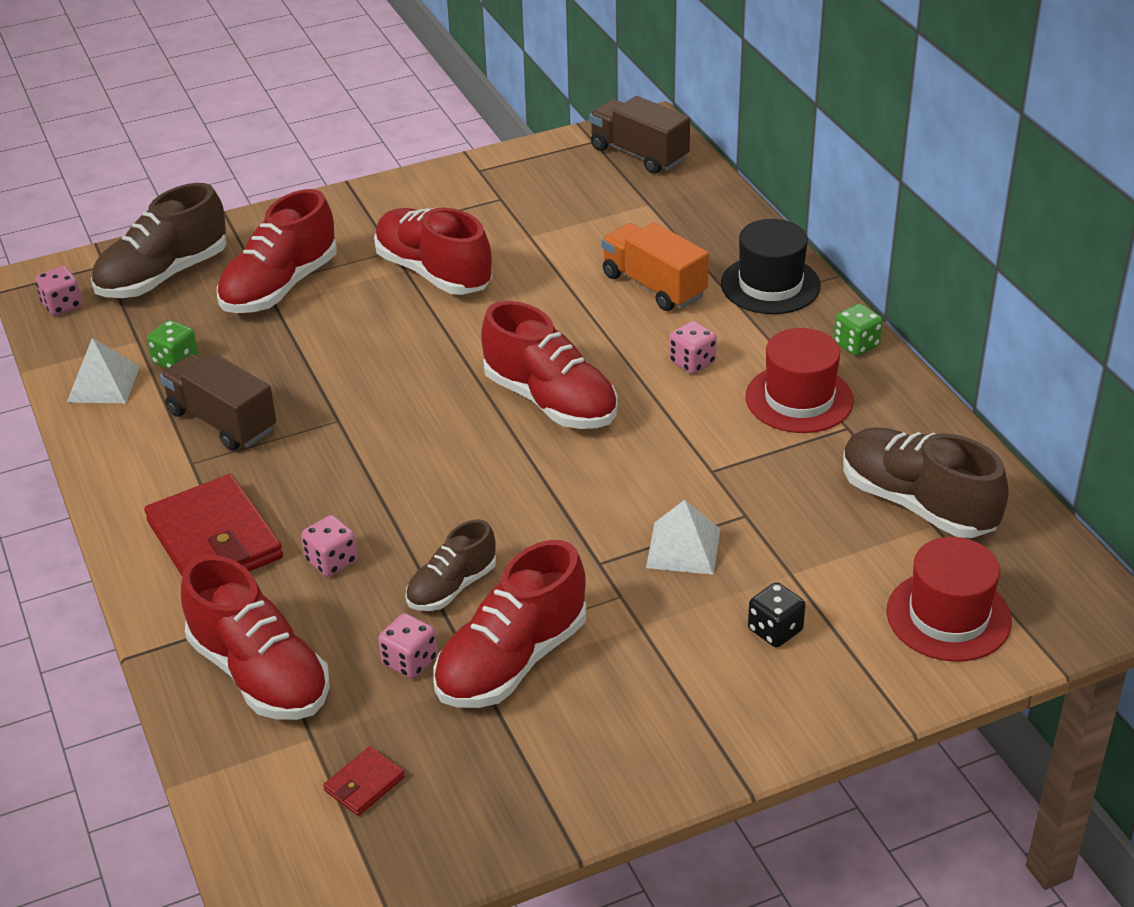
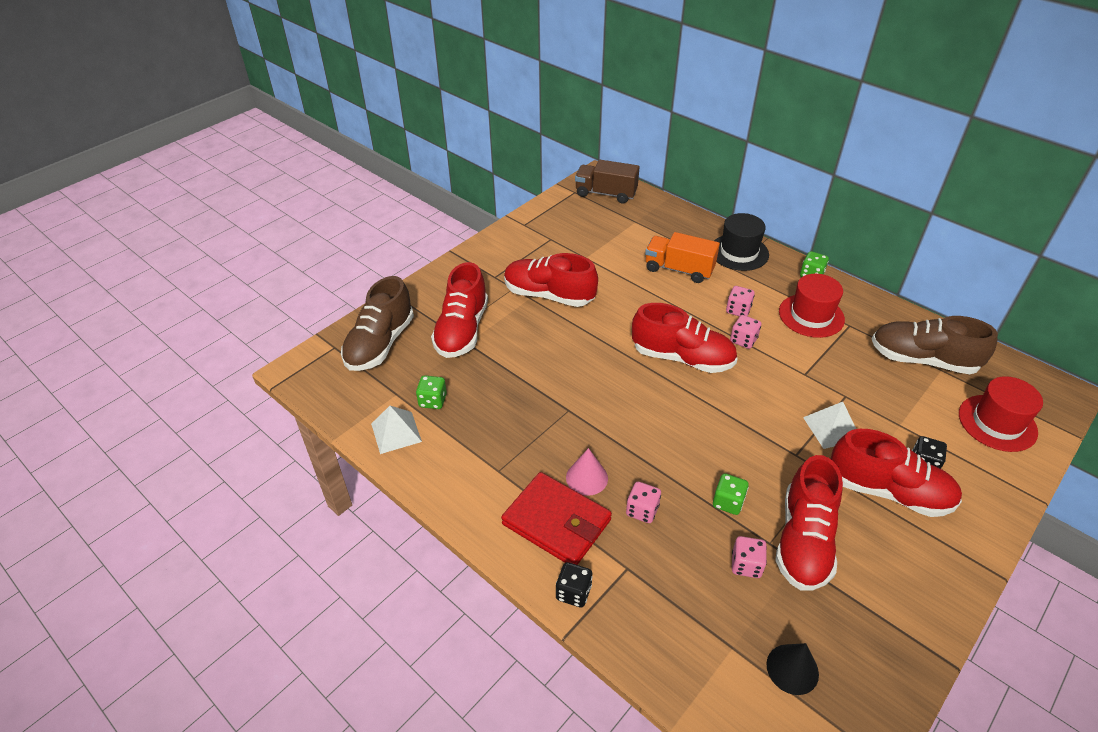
camera: 25 degrees left, 5 degrees up
(62, 305) = (326, 384): pink dice -> pink dice (743, 340)
(172, 618) = (573, 592): none -> black dice
(222, 421) = (496, 434): brown truck -> none
(259, 674) = (662, 612): red shoe -> red shoe (888, 491)
(294, 504) = (587, 478): none -> pink cone
(364, 784) = (792, 669): red wallet -> black cone
(452, 587) = (728, 502): brown shoe -> green dice

